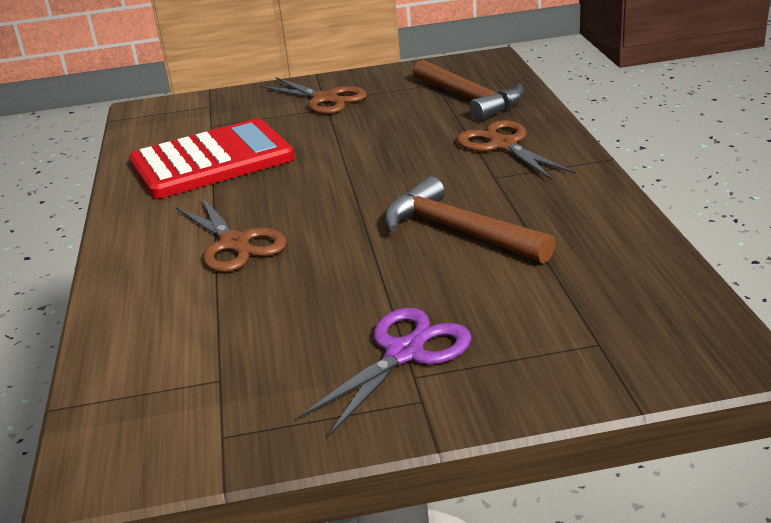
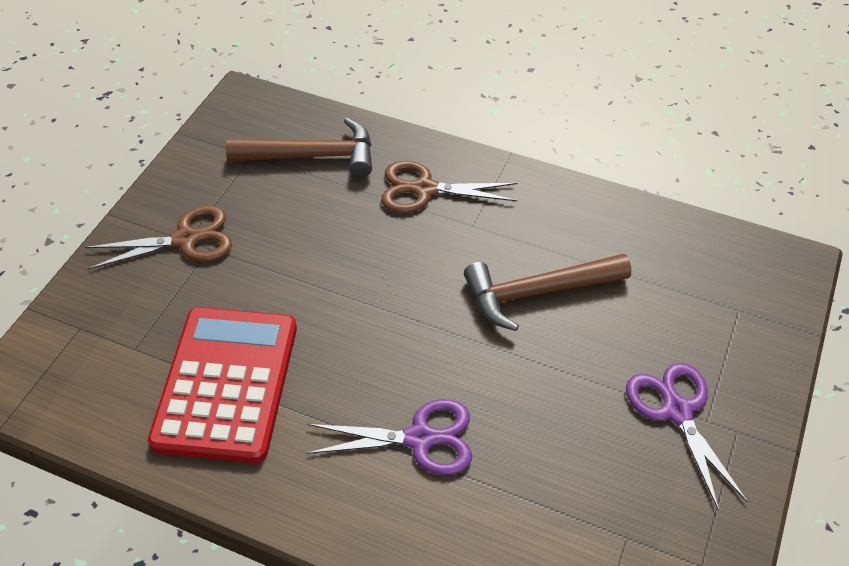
camera: 60 degrees left, 20 degrees up
(234, 243) = (419, 438): brown scissors -> purple scissors

